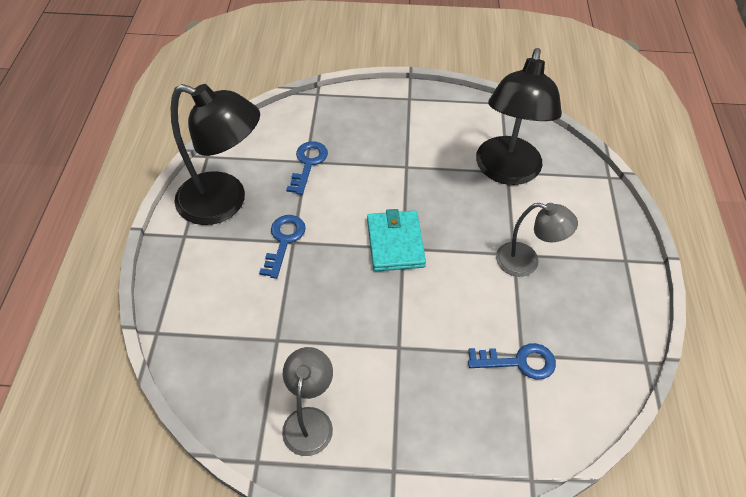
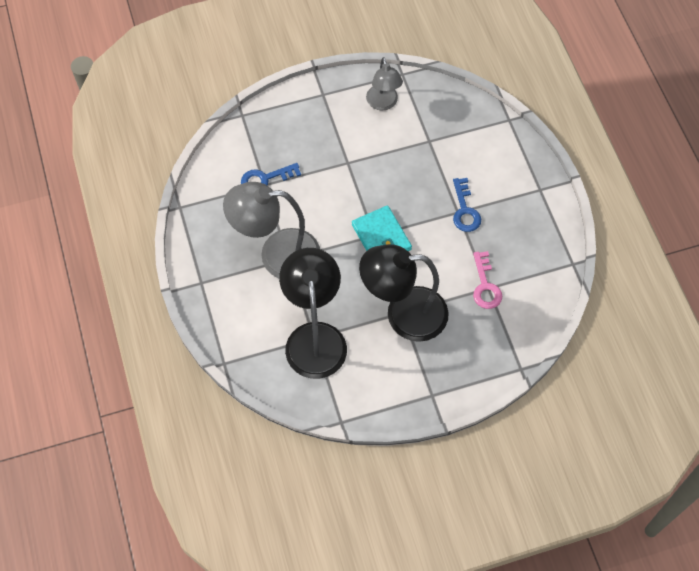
camera: 160 degrees right, 10 degrees up
(224, 202) = (529, 226): black lamp -> black lamp (403, 314)
(308, 164) = (485, 286): blue key -> pink key
(526, 262) = (277, 255): grey lamp -> grey lamp, size x1.74

